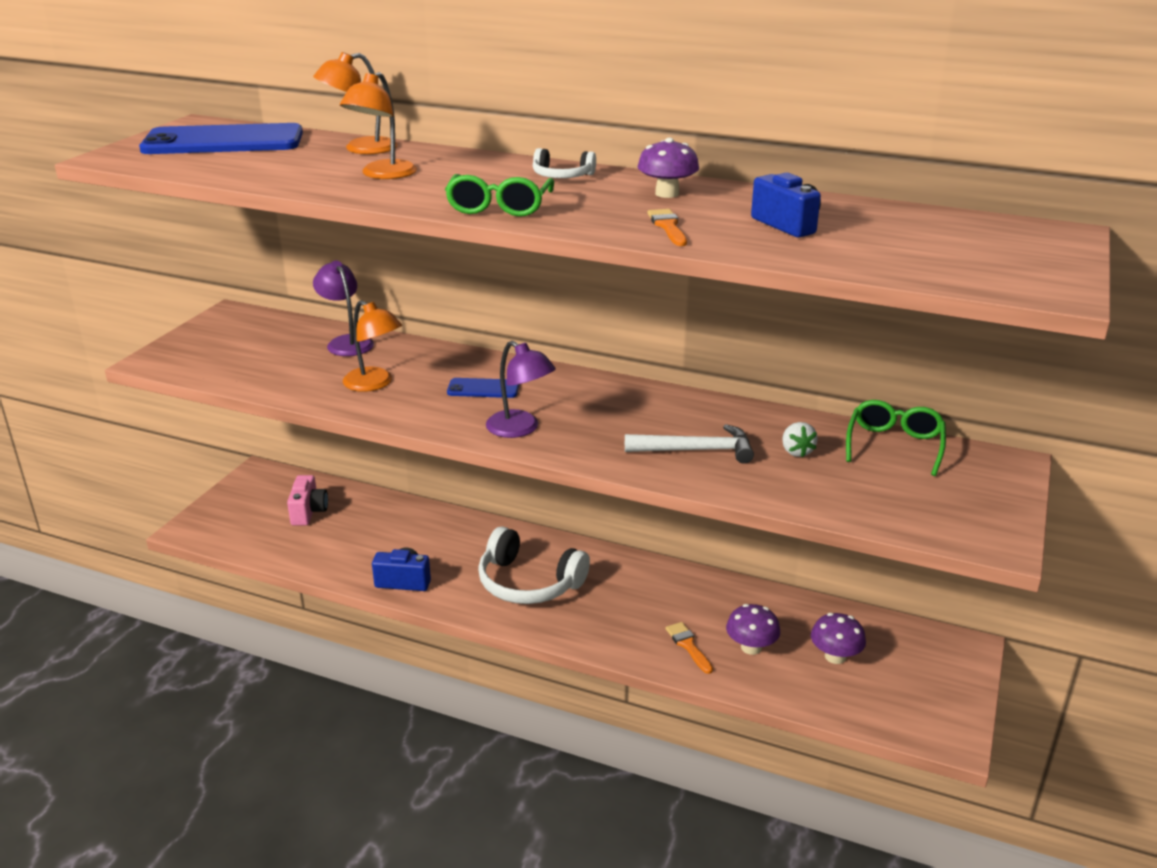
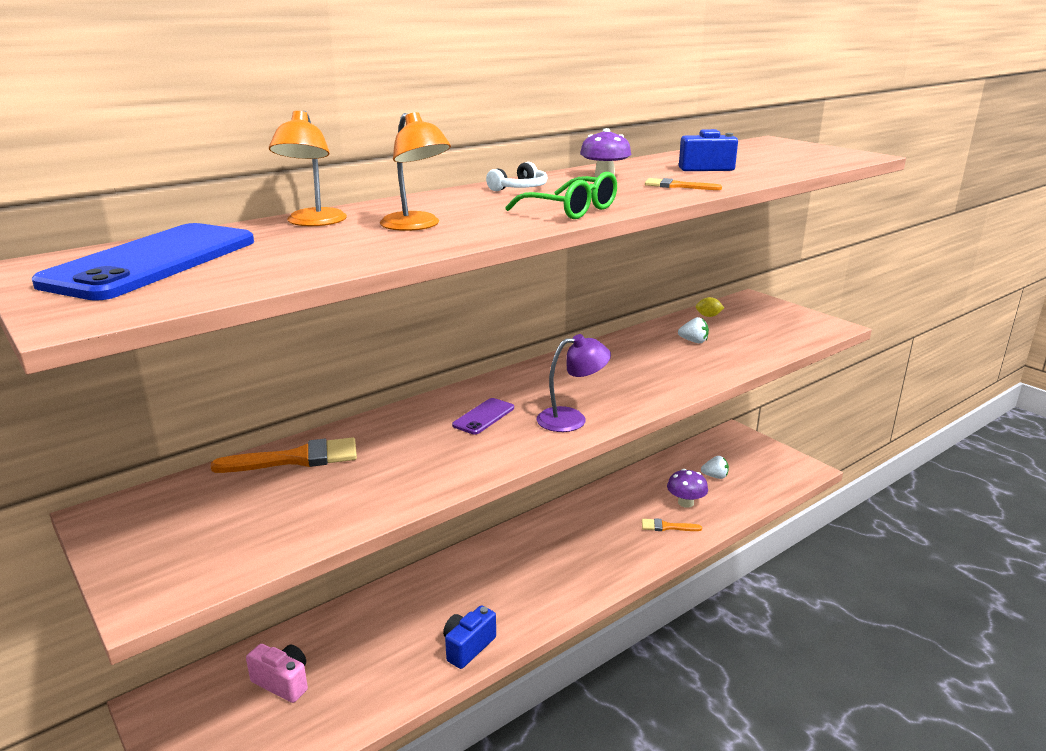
camera: 60 degrees left, 5 degrees down
(346, 342) = (297, 459): purple lamp -> orange brush
(374, 384) = (409, 464): orange lamp -> none
(483, 389) = (483, 416): blue phone -> purple phone
(528, 583) = (534, 574): white headphones -> none
(696, 450) = (665, 368): white hammer -> none
(835, 656) = (715, 476): purple mushroom -> white strawberry
(894, 445) = (708, 316): green glasses -> yellow lemon

